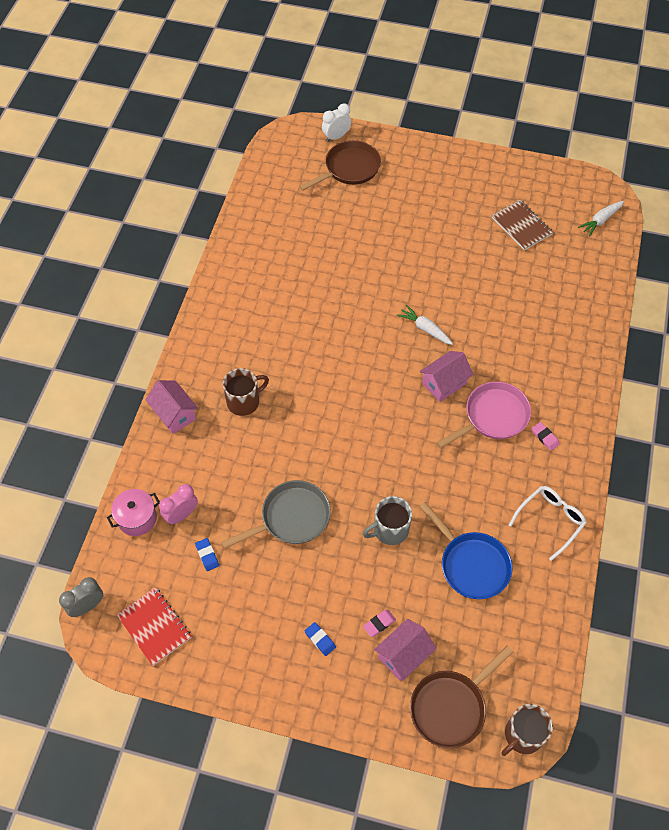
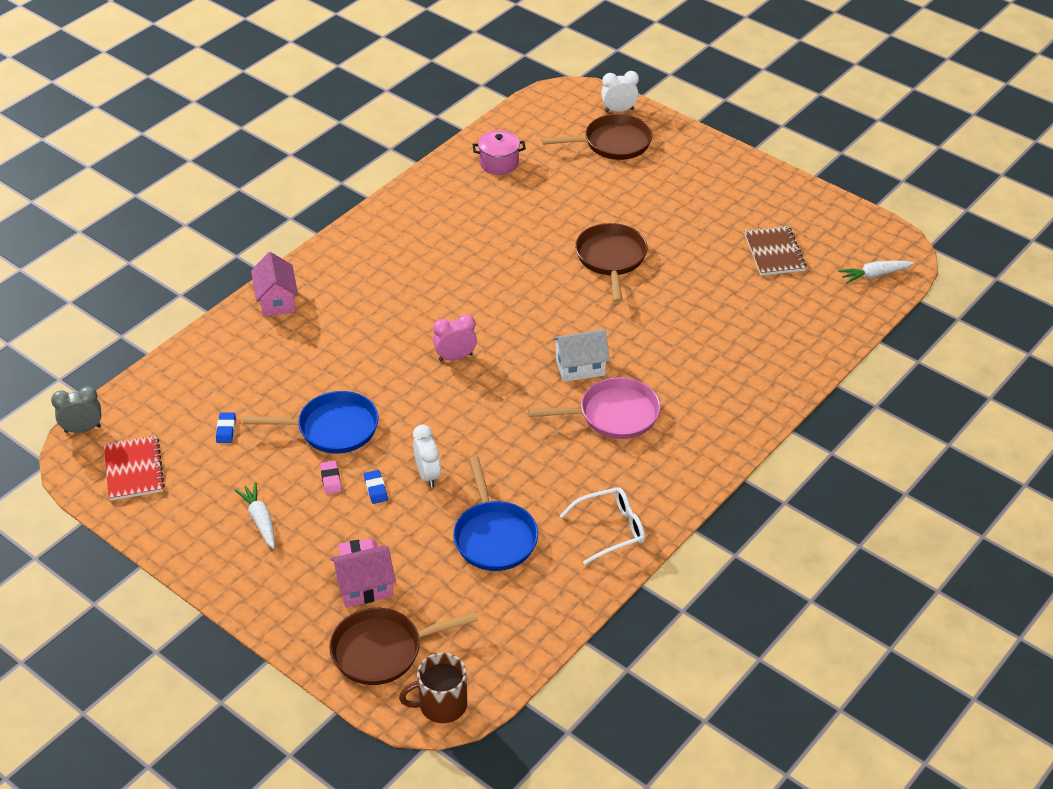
camera: 25 degrees right, 15 degrees down
(137, 518) = (179, 375): pink pot -> pink pot (499, 163)
(181, 515) = (224, 387): pink clock -> pink clock (455, 357)
(244, 401) = (354, 313): brown mug -> none
(291, 518) = (332, 428): grey pan -> blue pan
(320, 639) = (288, 541): blue eraser -> blue eraser (376, 489)
(389, 530) = (428, 475): grey mug -> white clock
(409, 275) = (611, 259): none -> brown pan
(425, 329) = (594, 312): white carrot -> white carrot (260, 520)
(444, 383) = (580, 367): pink house -> white house
(545, 437) = (659, 453): pink eraser -> pink eraser (331, 479)

